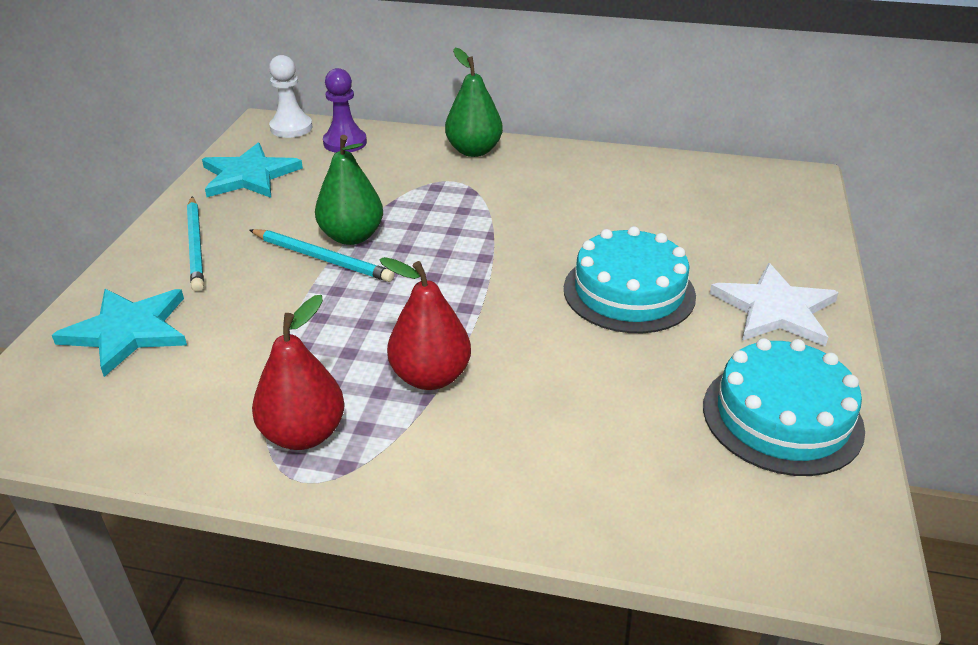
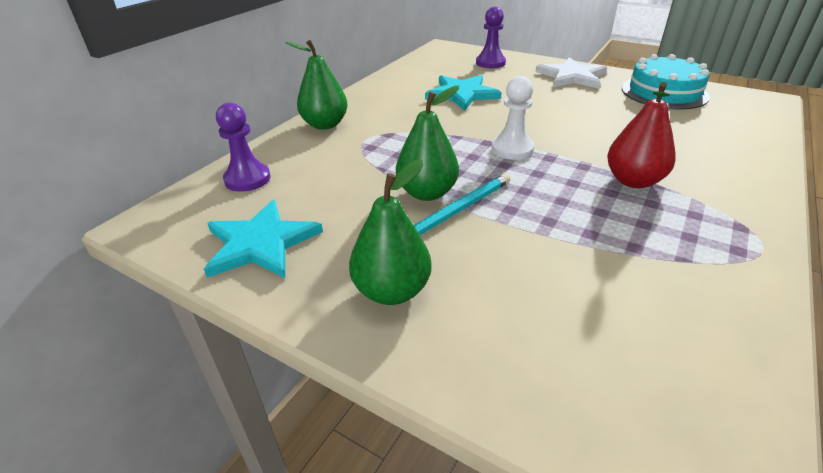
camera: 70 degrees left, 0 degrees up
(128, 331) = (551, 352): turquoise star -> turquoise star (462, 94)
(196, 246) = (392, 291): turquoise pencil -> green pear
(291, 128) = (177, 207): white pawn -> white pawn (512, 149)
(303, 434) = (708, 242): red pear -> none
(629, 292) = (545, 106): turquoise cake -> none
(768, 227) = (490, 63): none -> purple pawn

